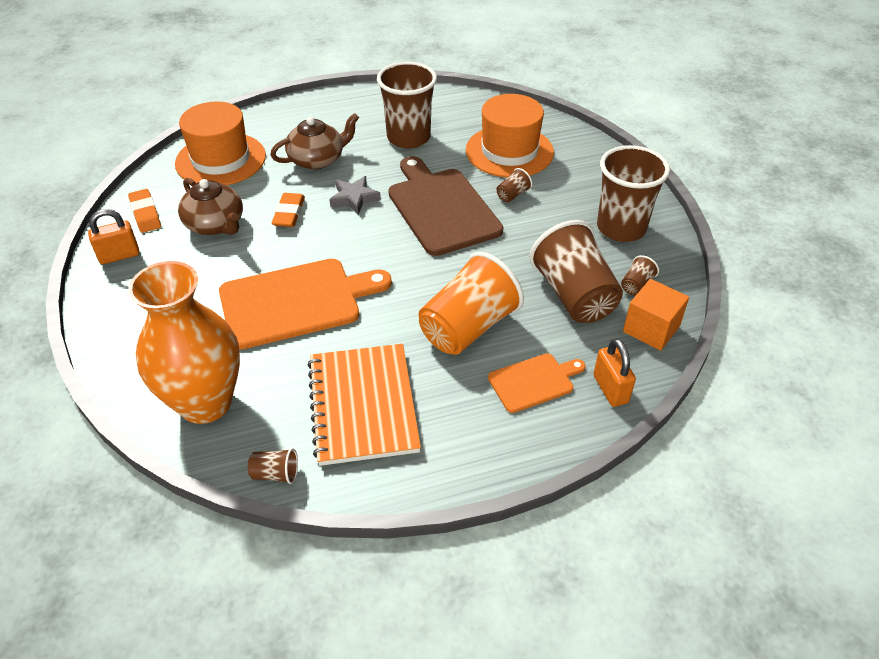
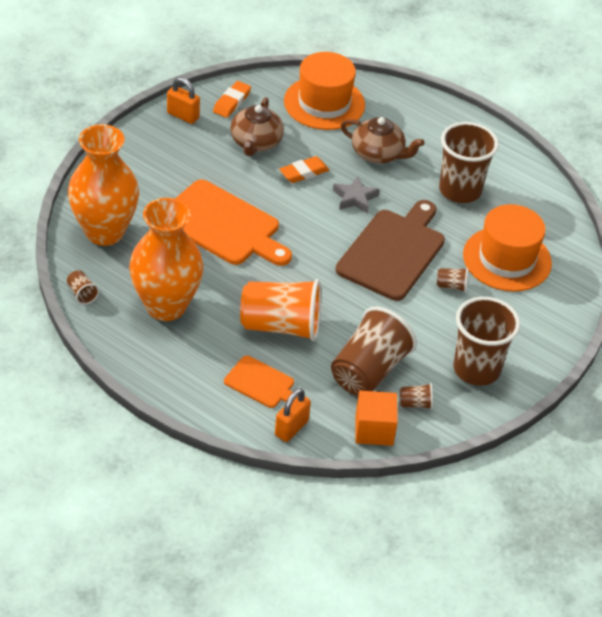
camera: 50 degrees right, 0 degrees up
(363, 405) = (166, 306): orange notebook -> orange vase

